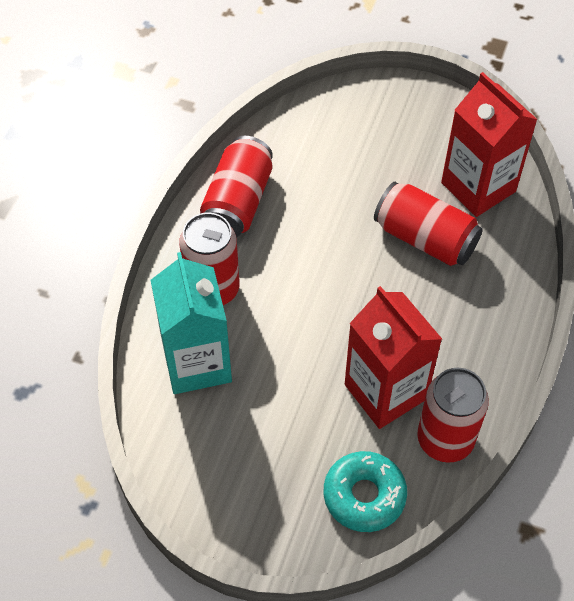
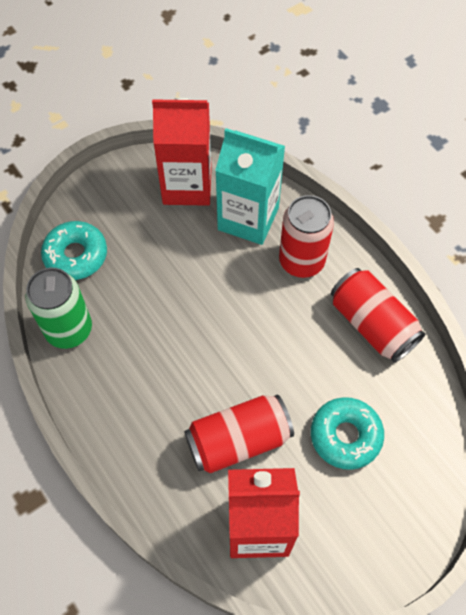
camera: 125 degrees right, 5 degrees up
(356, 170) = (345, 436): none -> turquoise donut
(385, 392) = (134, 317): red carton -> red carton (187, 186)
(445, 439) = (69, 329): red can -> green can

